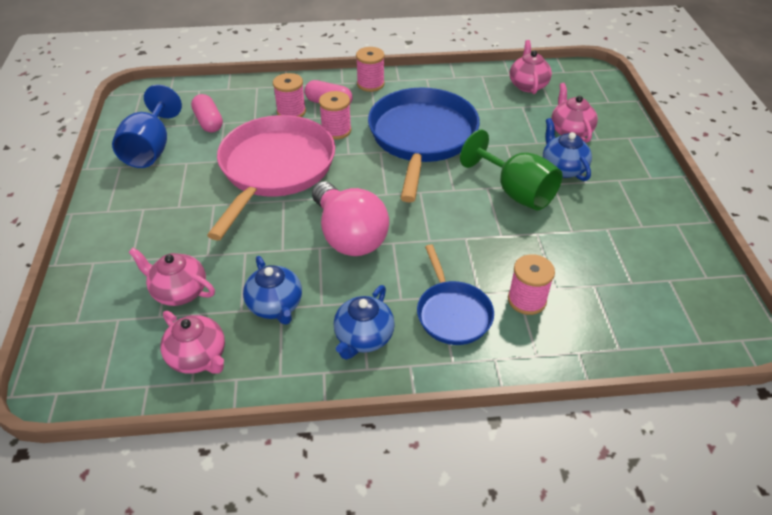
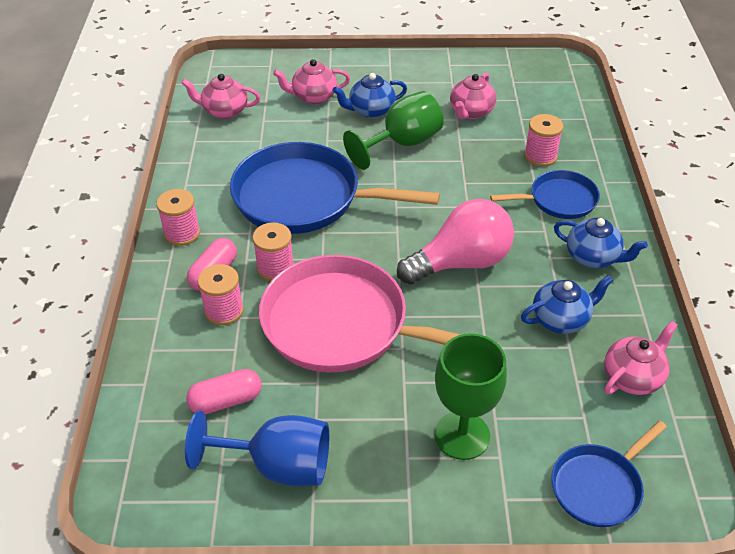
camera: 85 degrees left, 0 degrees up
(87, 321) = (599, 486): none -> blue pan
(156, 238) = (462, 435): none -> green goblet
(179, 291) = (547, 402): pink teapot -> pink teapot (471, 112)

